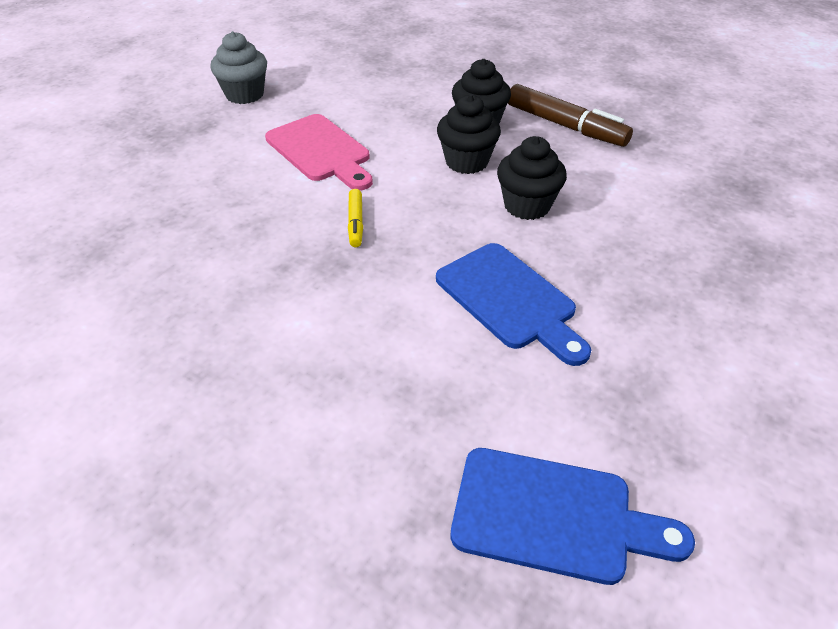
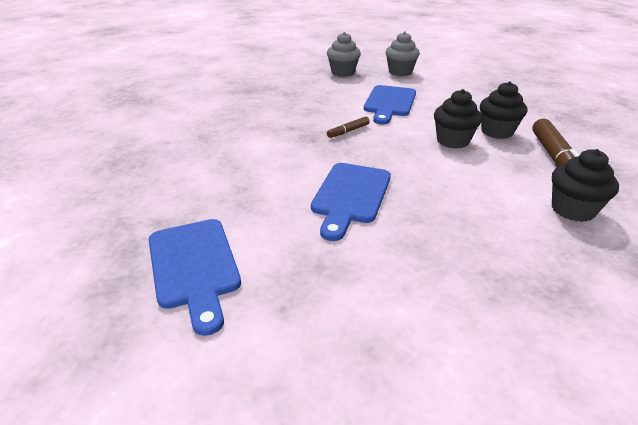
camera: 55 degrees right, 10 degrees down
(173, 137) = (343, 72): none -> grey cupcake
(321, 151) = (389, 103): pink cutting board -> blue cutting board
(355, 223) = (348, 131): yellow marker -> brown marker
(527, 206) = (445, 173): black cupcake -> black cupcake (572, 210)

